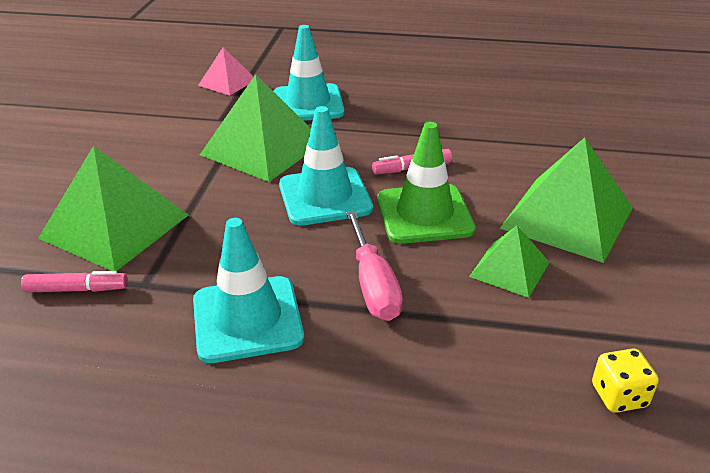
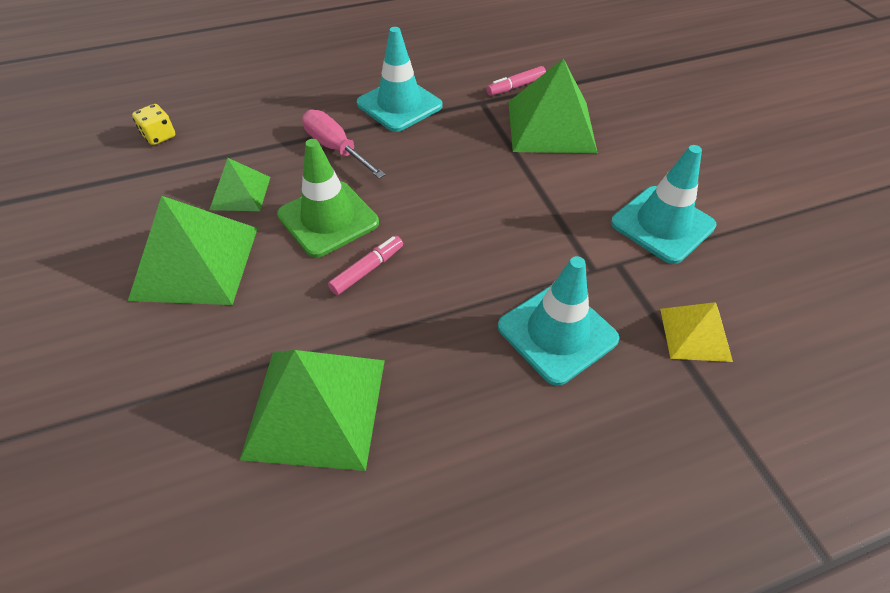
camera: 150 degrees right, 15 degrees up
(227, 82) = (695, 334): pink pyramid -> yellow pyramid
(263, 148) = (531, 239): green pyramid -> green pyramid (316, 407)
(325, 197) = (424, 205): turquoise traffic cone -> turquoise traffic cone (662, 224)

